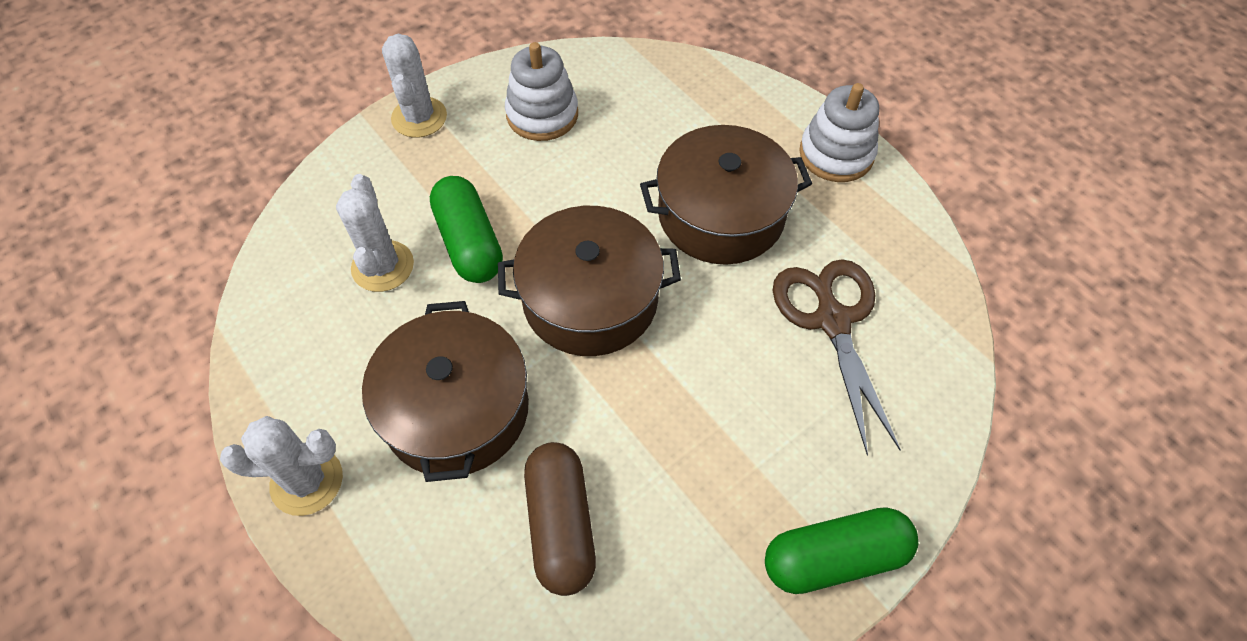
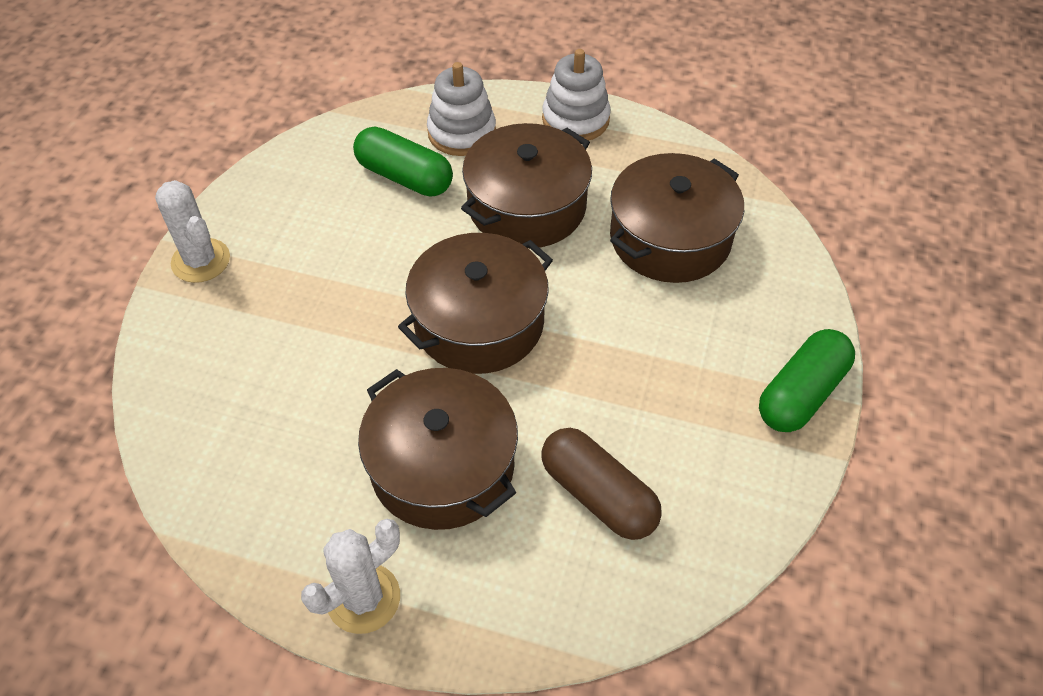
camera: 35 degrees left, 5 degrees down
(382, 266) = (277, 396): white cactus -> none
(469, 242) = (339, 335): green capsule -> green capsule (404, 177)
(542, 114) = (313, 204): white stacking toy -> white stacking toy (462, 133)
(832, 321) = (670, 238): brown scissors -> brown pot

